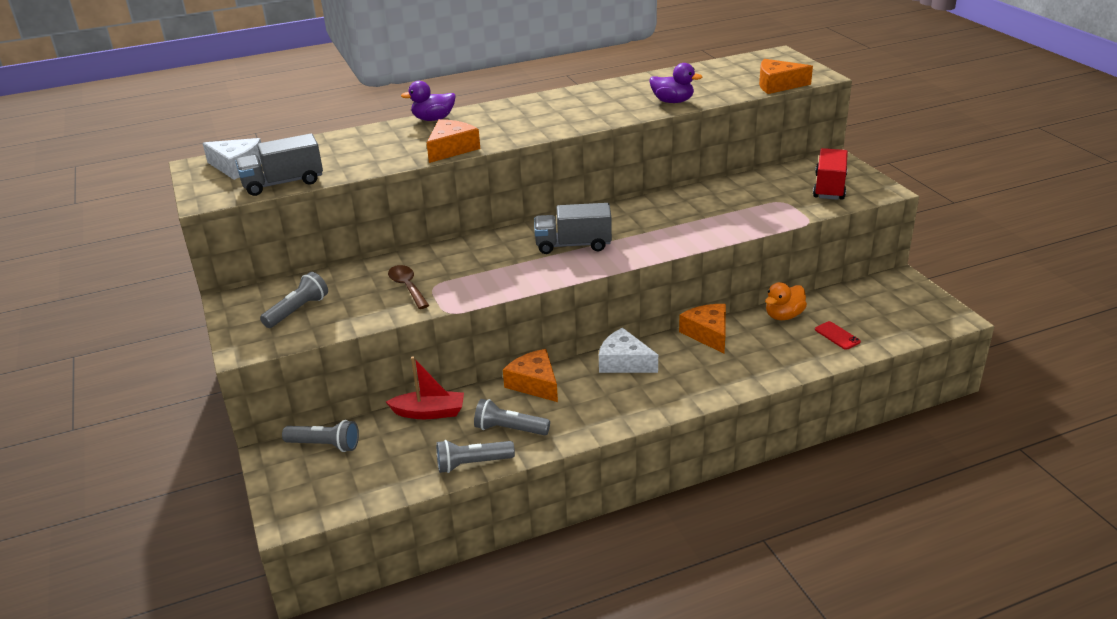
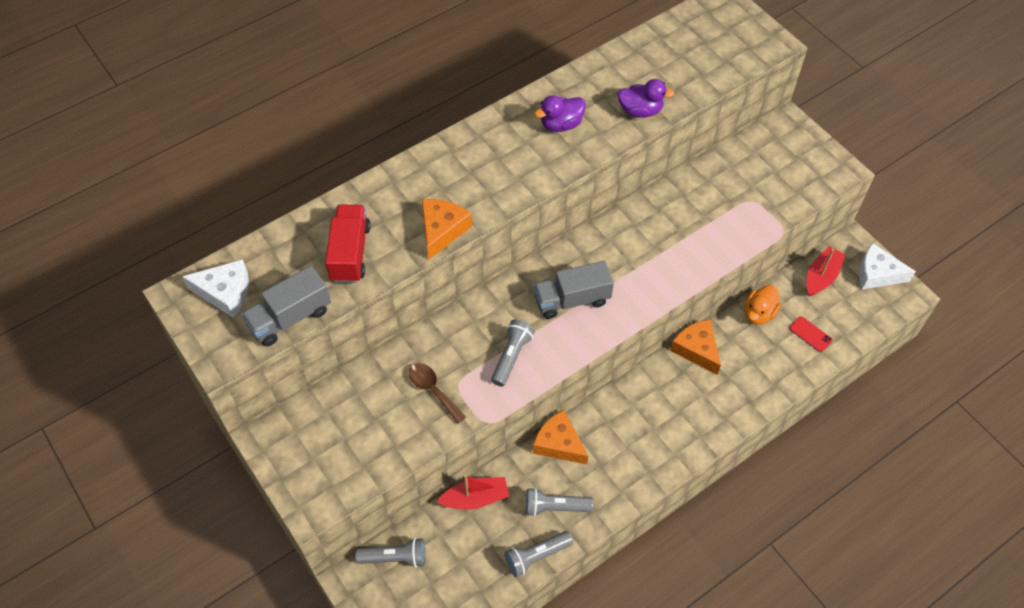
camera: 15 degrees left, 25 degrees up
(297, 310) = (339, 443): grey flashlight -> grey flashlight (511, 356)
(433, 119) = (400, 173): purple duck -> purple duck (561, 124)
(624, 362) = (631, 401): white cheese -> white cheese (877, 274)
(778, 85) = (737, 66): orange cheese -> none
(829, 187) = (791, 171): red truck -> red truck (350, 253)
(860, 297) = (821, 276): none -> red boat

